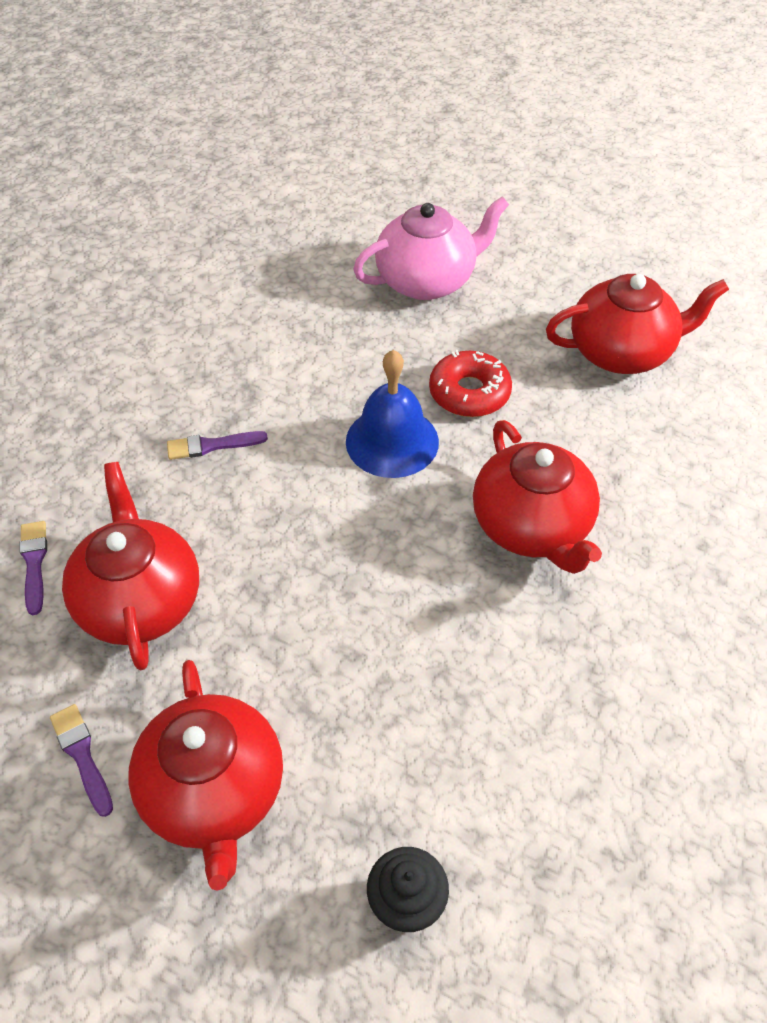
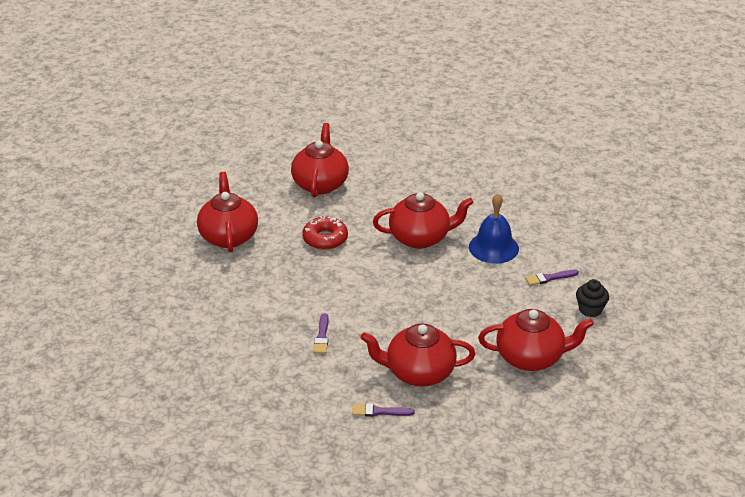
camera: 75 degrees left, 15 degrees down
(82, 755) = (501, 399): purple brush -> purple brush (549, 278)
(392, 441) = (347, 271): blue bell -> blue bell (493, 247)
(427, 281) = (228, 236): pink teapot -> red teapot

